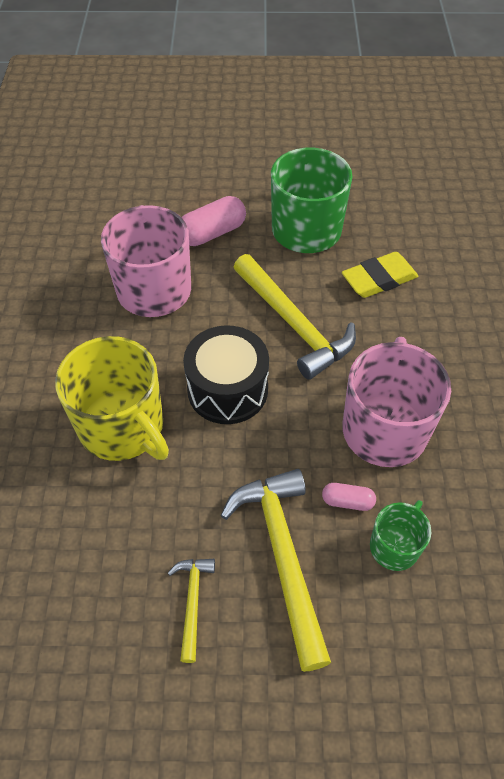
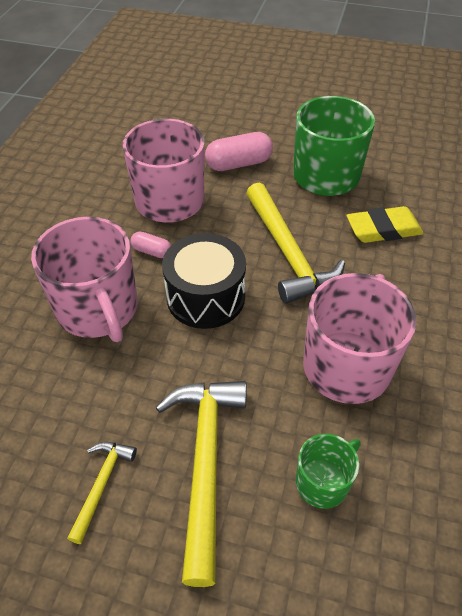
camera: 15 degrees right, 5 degrees down
(123, 427) = (98, 309): yellow mug -> pink mug
(347, 501) = (287, 426): pink capsule -> pink capsule (152, 251)

